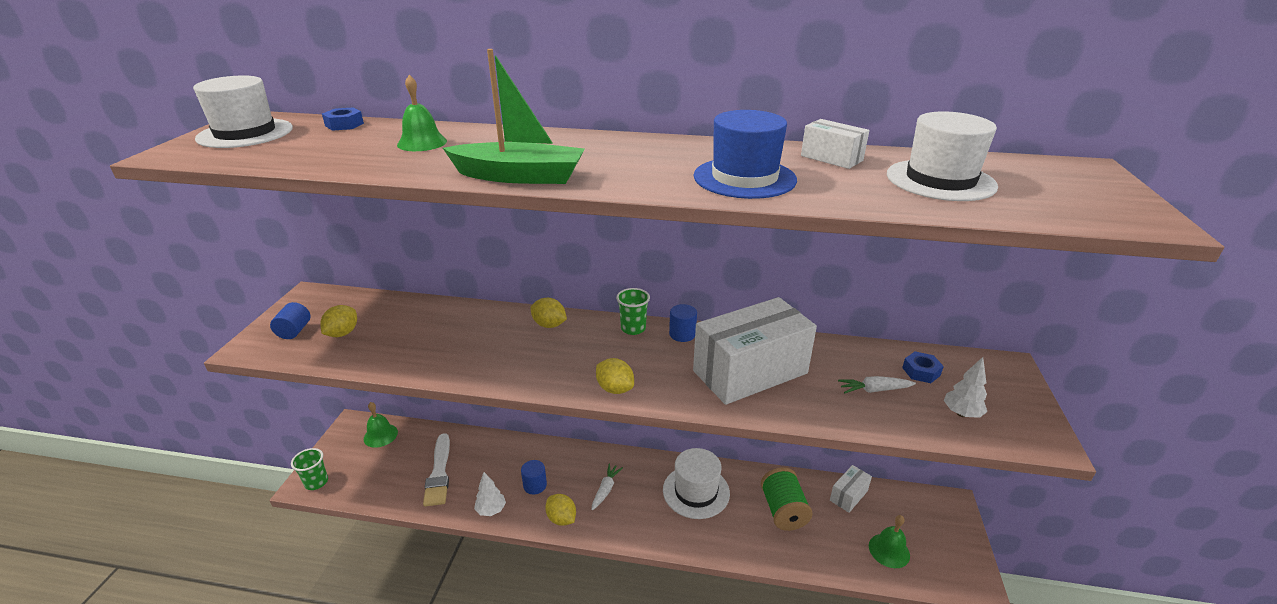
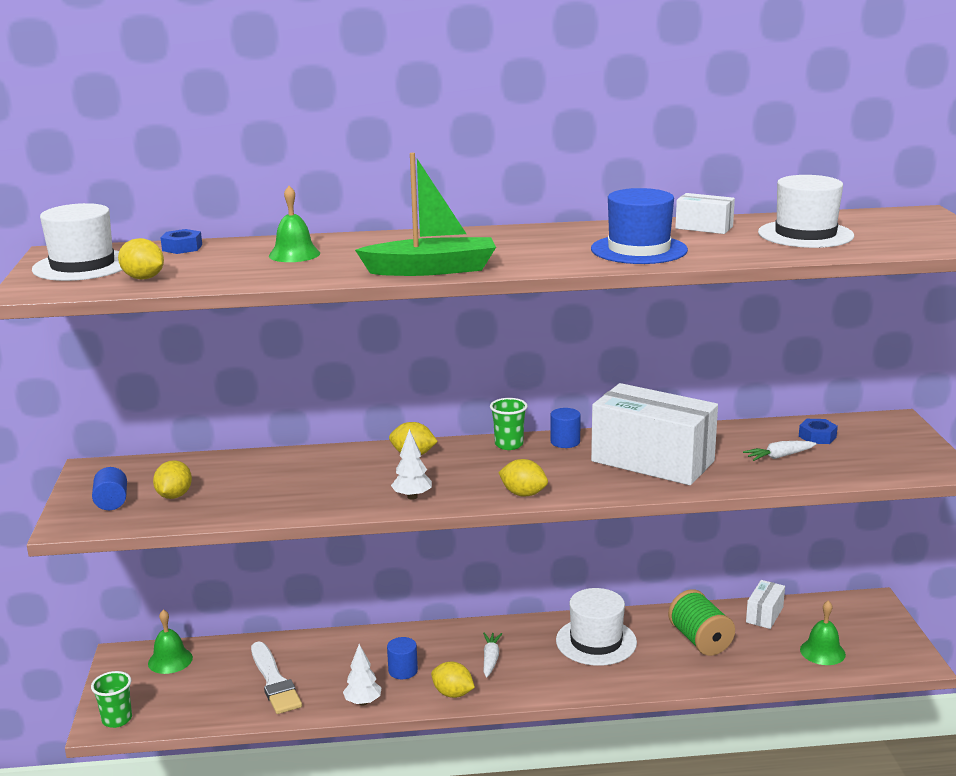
camera: 15 degrees left, 10 degrees down
(269, 153) = (143, 278): none -> yellow lemon
(750, 372) = (652, 461): white box -> white box turned 75 degrees clockwise
(961, 413) = (865, 461): white tree -> white tree (412, 497)

